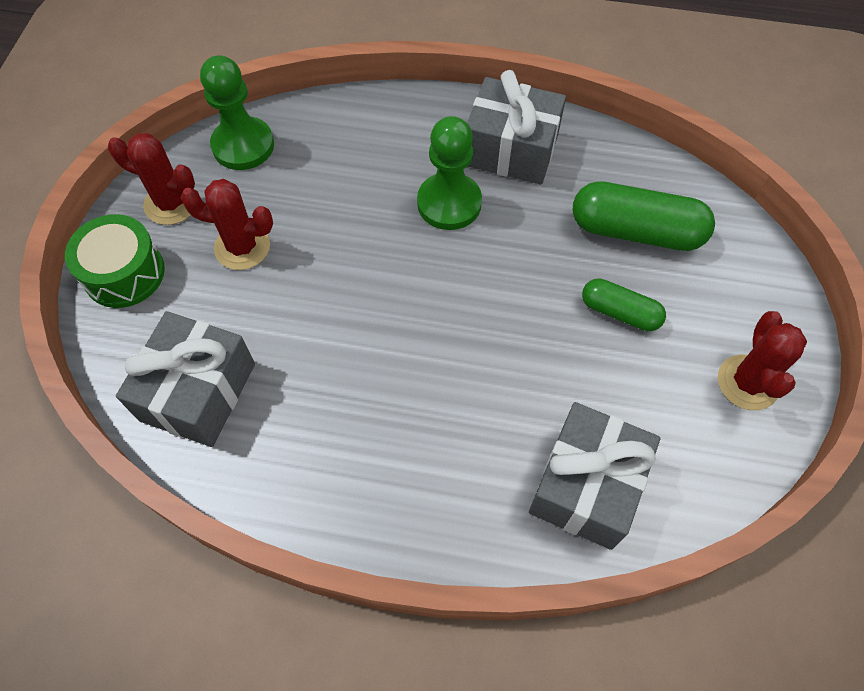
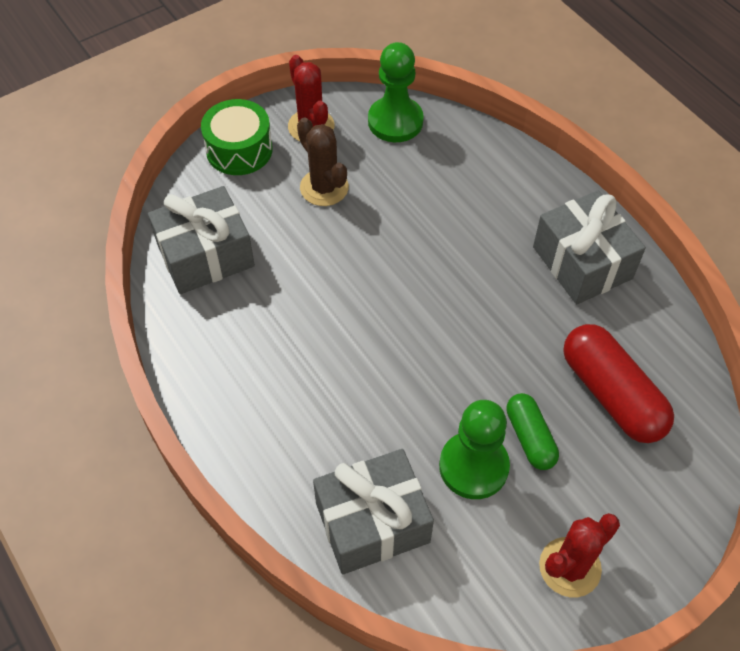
camera: 45 degrees right, 5 degrees down
(242, 247) = (324, 187): red cactus -> brown cactus
(449, 203) = (492, 265): green pawn -> green pawn (473, 466)
(636, 231) = (611, 394): green capsule -> red capsule

